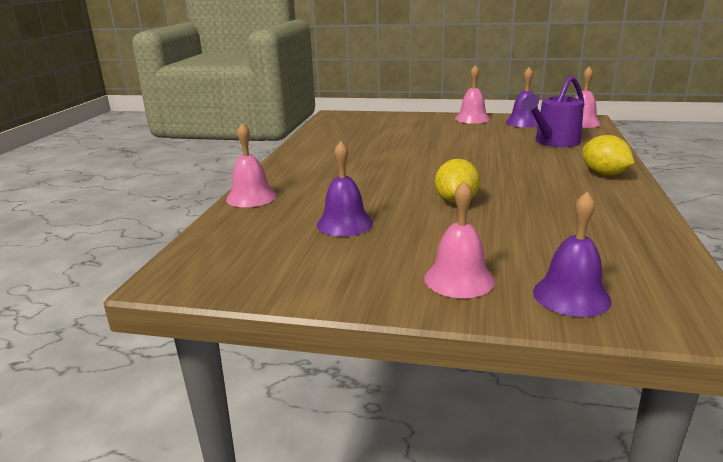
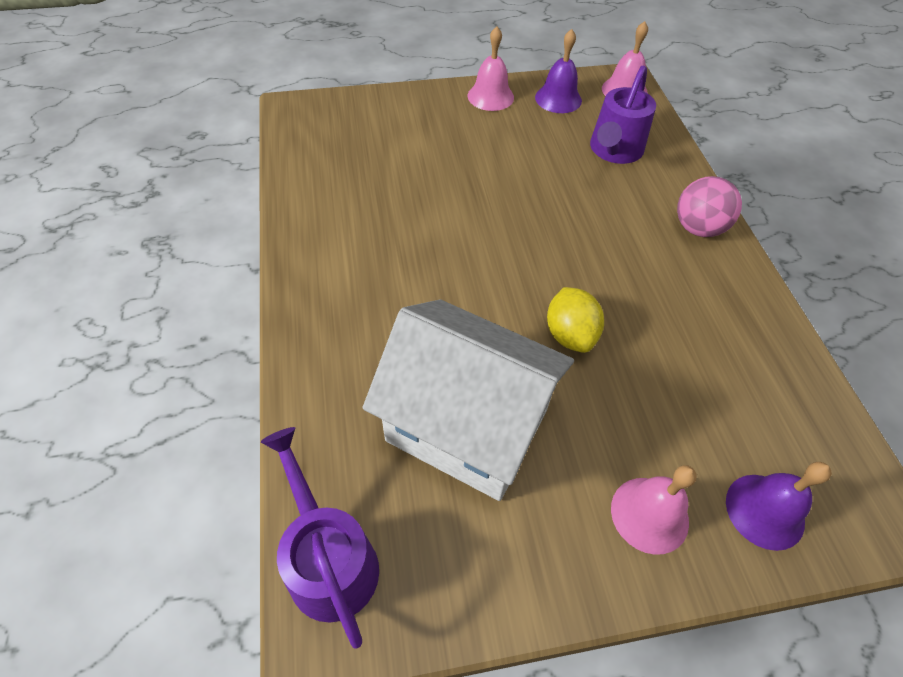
camera: 25 degrees left, 30 degrees up
(201, 255) = (328, 558): none -> purple watering can
(251, 197) = (308, 387): pink bell -> none
(344, 224) = (467, 425): purple bell -> white house
(604, 174) = (698, 228): yellow lemon -> pink ball

